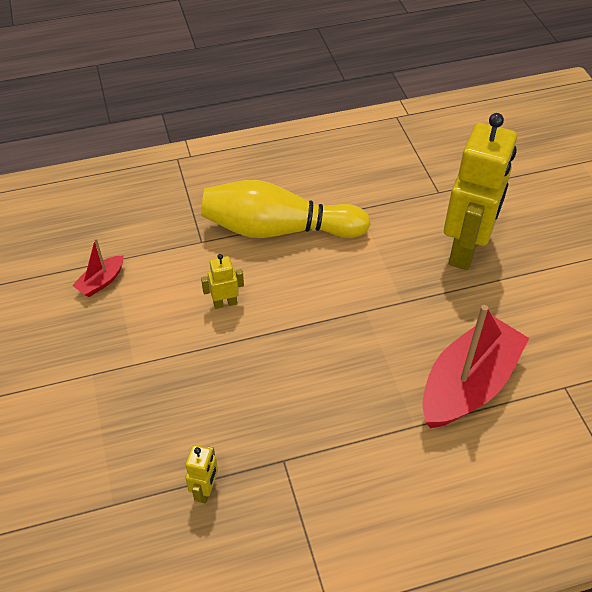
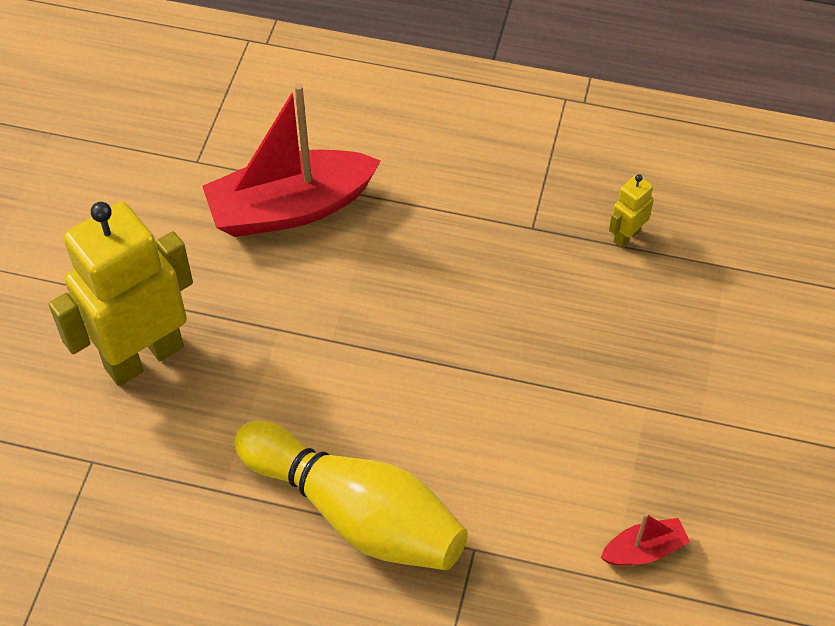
camera: 150 degrees left, 5 degrees up
(225, 303) = (494, 434): yellow robot -> none

